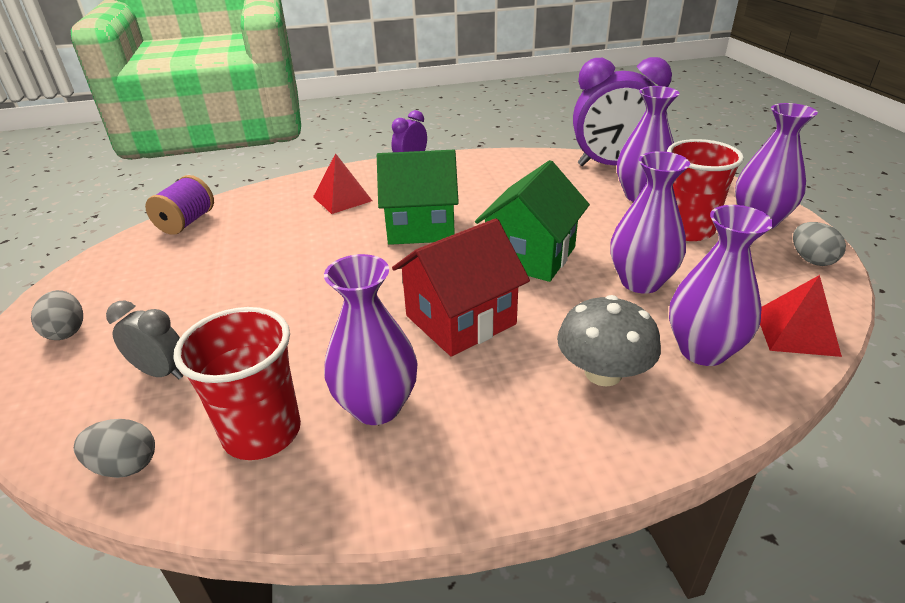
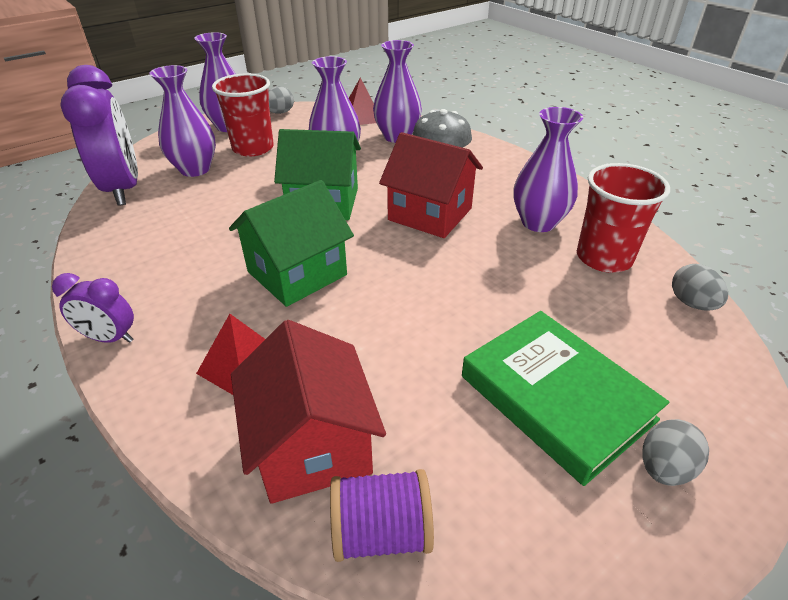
camera: 115 degrees left, 5 degrees up
(161, 372) = (620, 341): grey clock -> none
(169, 308) = (556, 397): none -> green book
(258, 212) = (312, 445): none -> red house
(421, 227) = (297, 273): green house -> green house turned 75 degrees clockwise

